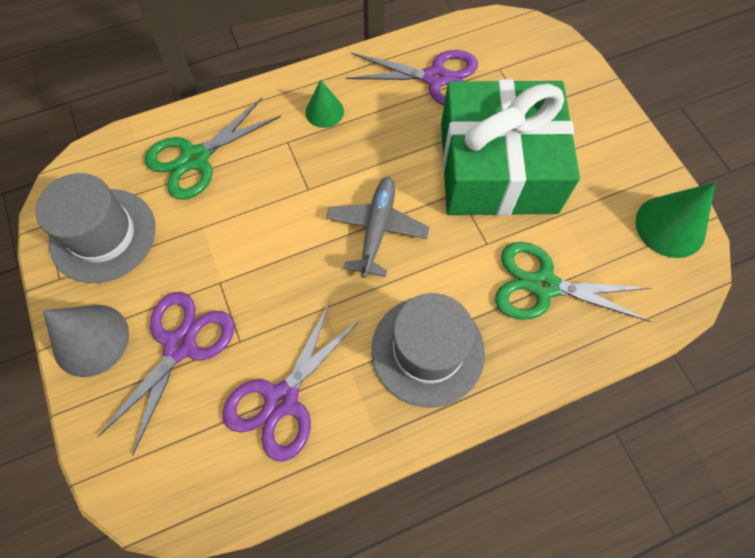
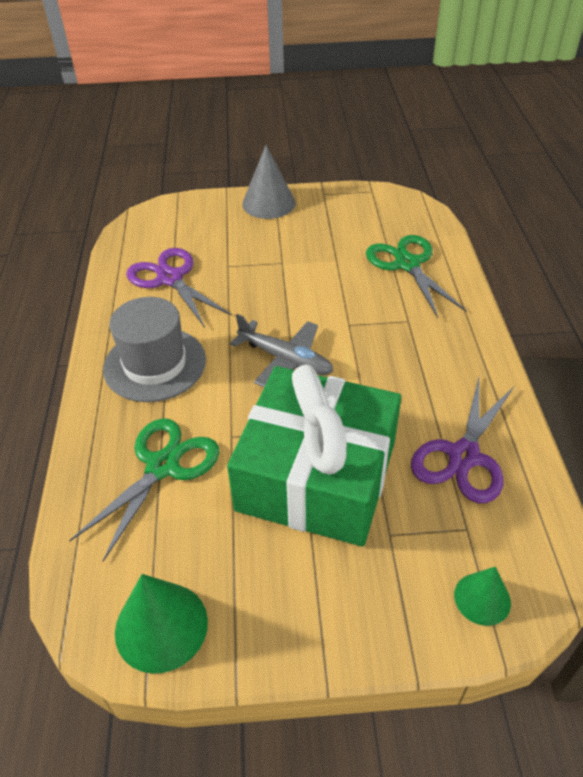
camera: 110 degrees right, 20 degrees down
(103, 235) = (351, 213): grey hat -> none
(181, 345) = (241, 239): purple scissors -> none
(324, 111) = (438, 352): green cone -> green cone (482, 598)

